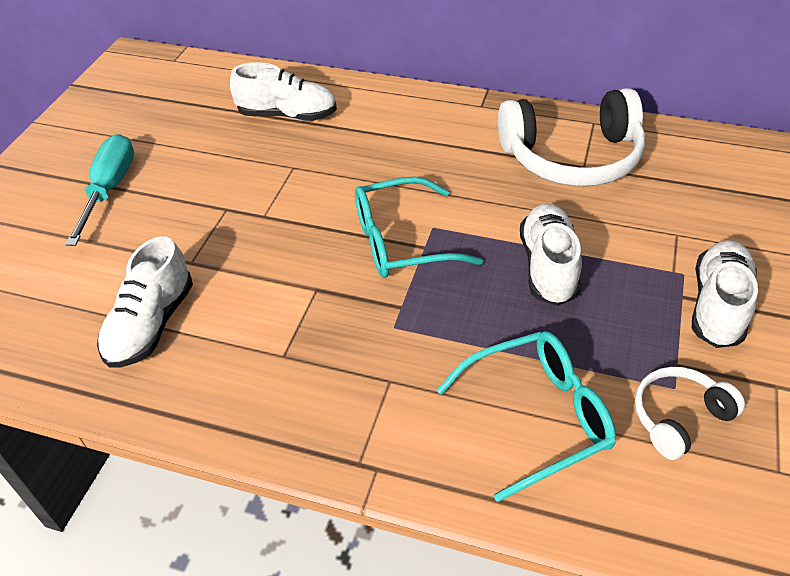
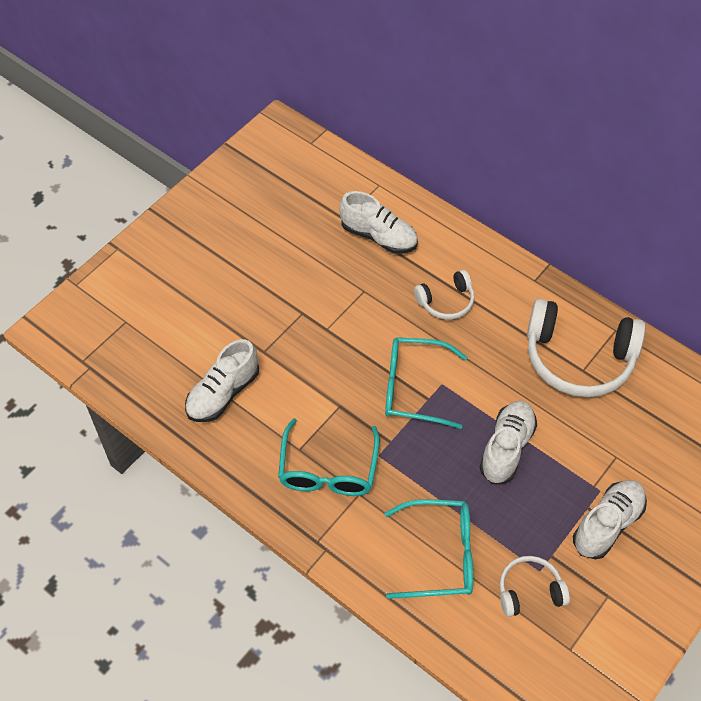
camera: 20 degrees right, 10 degrees up
(109, 189) = (226, 264): turquoise screwdriver -> none
(334, 366) = (328, 470): none -> turquoise glasses
(395, 150) = (446, 301): none -> white headphones

